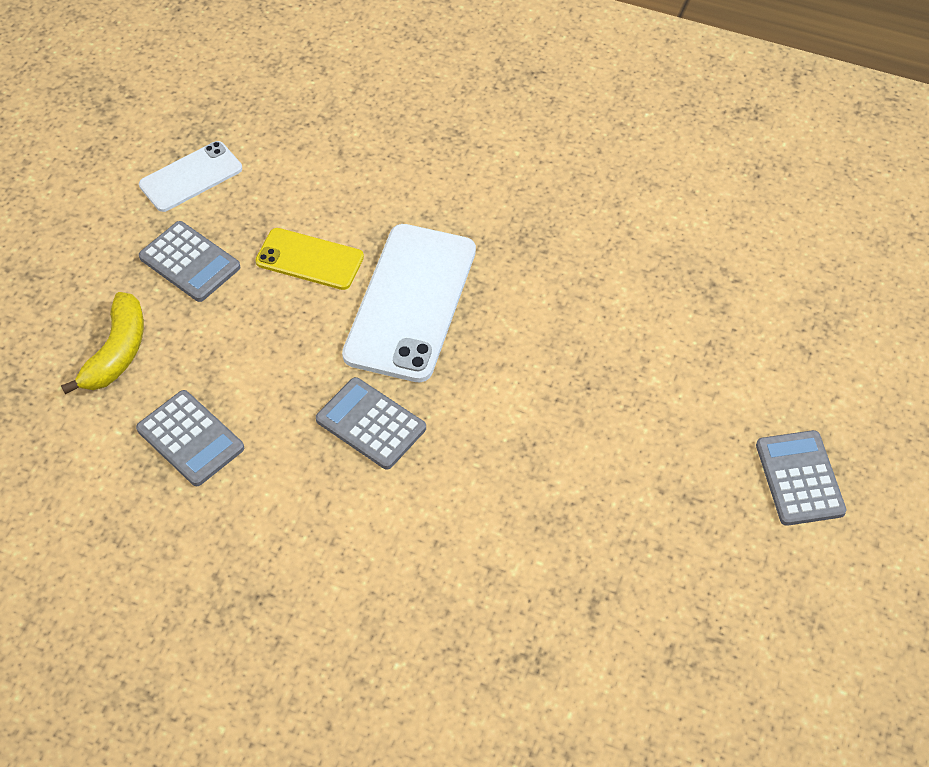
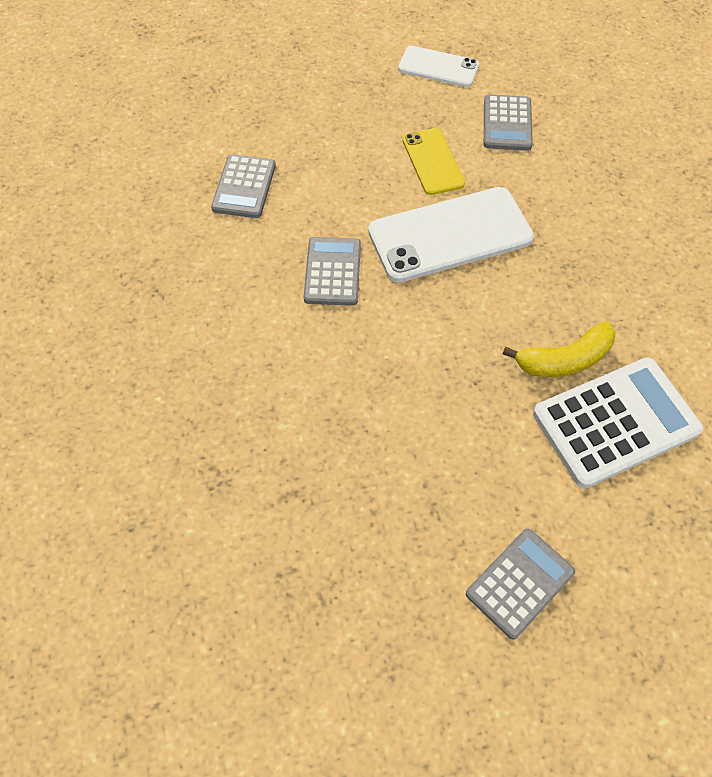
camera: 55 degrees right, 5 degrees up
(117, 352) = (277, 115): yellow banana -> yellow banana (564, 360)
(189, 262) = (373, 106): grey calculator -> grey calculator (507, 123)
(704, 313) = (615, 422): none -> white calculator

